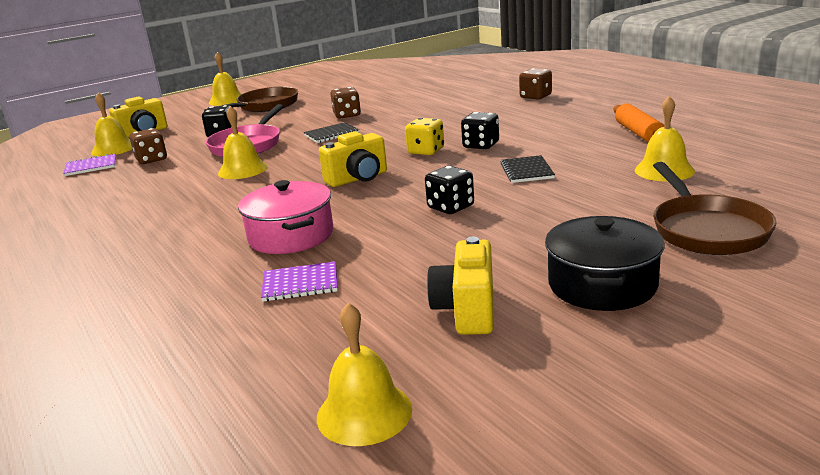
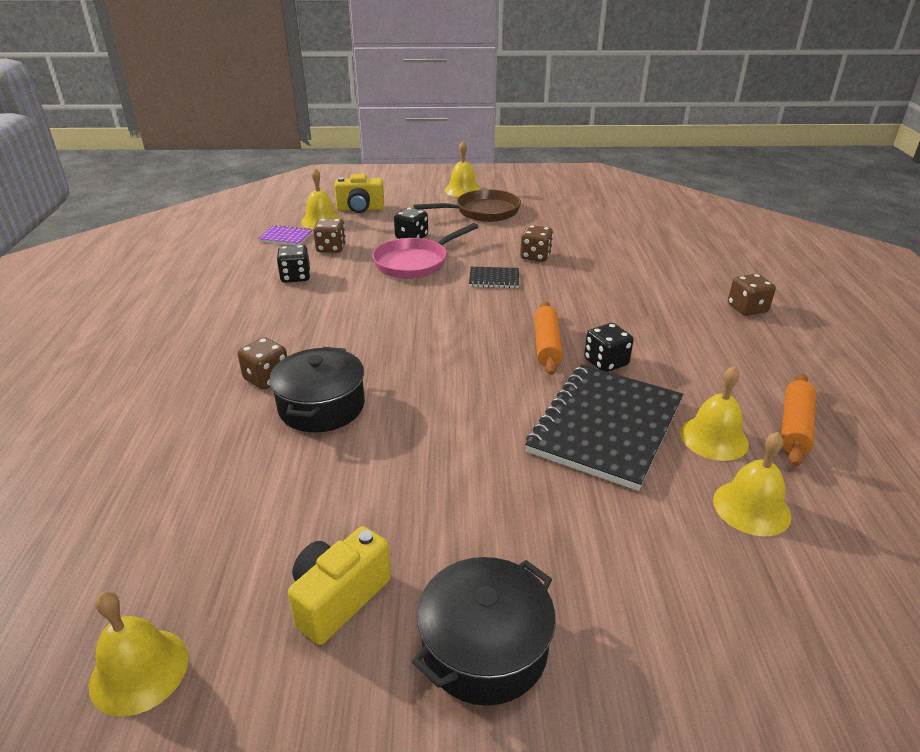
camera: 30 degrees right, 10 degrees up
(213, 240) = (267, 378): none -> brown dice
(243, 170) = (378, 295): yellow bell -> yellow bell (714, 438)
(291, 236) = (321, 406): pink pot -> black pot
(300, 284) = (264, 474): purple notebook -> none
(358, 178) = (449, 356): yellow camera -> none
(426, 151) = (547, 345): yellow dice -> orange rolling pin
(450, 207) = (480, 442): black dice -> black dice (295, 277)
(527, 171) = (606, 427): black notebook -> black notebook, size x2.24
(707, 230) = (685, 637): brown pan -> none

